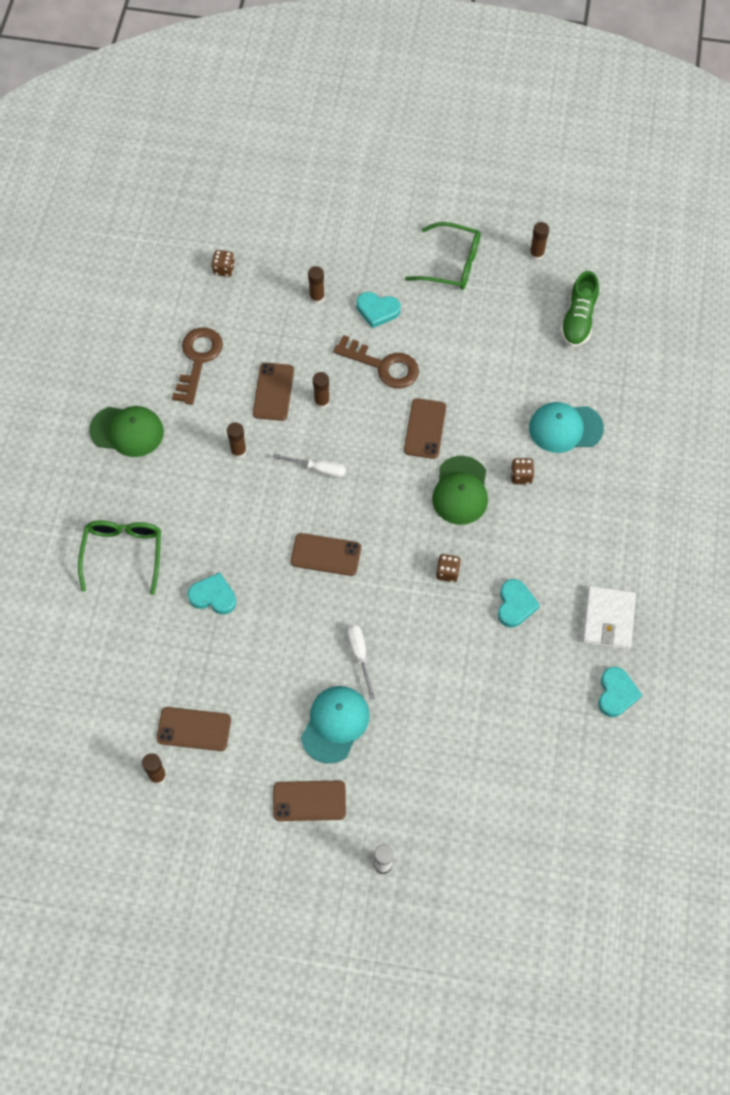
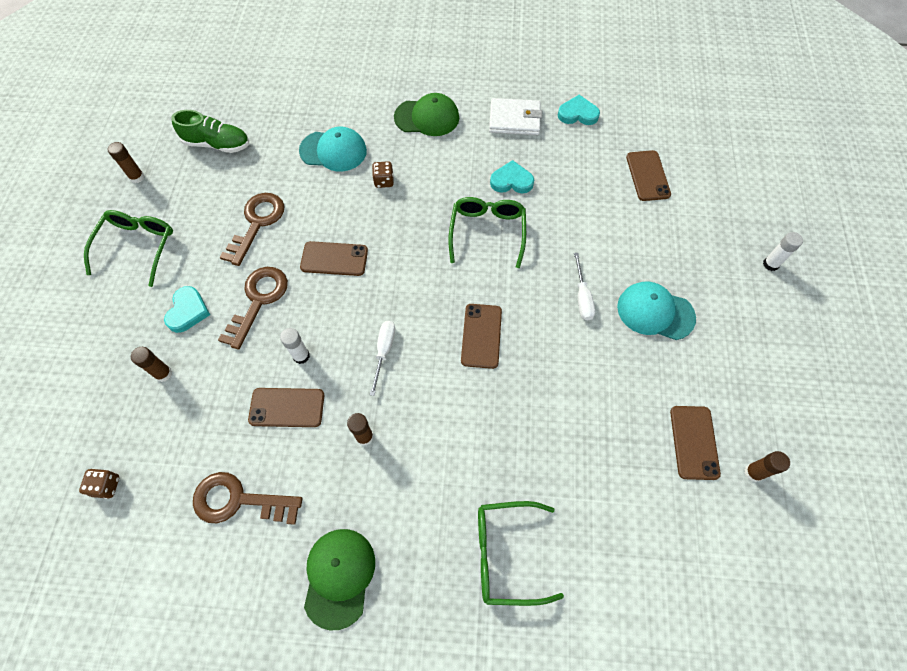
camera: 95 degrees left, 0 degrees up
(213, 596) = (543, 442): turquoise heart -> none
(309, 801) = (733, 327): brown phone -> brown phone (647, 176)
(322, 402) = (301, 356): brown glue stick -> white glue stick
(360, 655) = (582, 297): white screwdriver -> white screwdriver turned 75 degrees counterclockwise
(447, 572) = (487, 232): brown dice -> green glasses
(460, 491) = (402, 226): green cap -> green cap (427, 117)
(472, 360) = (257, 223): none -> brown key
(565, 428) = (333, 151): turquoise cap -> turquoise cap turned 75 degrees counterclockwise

